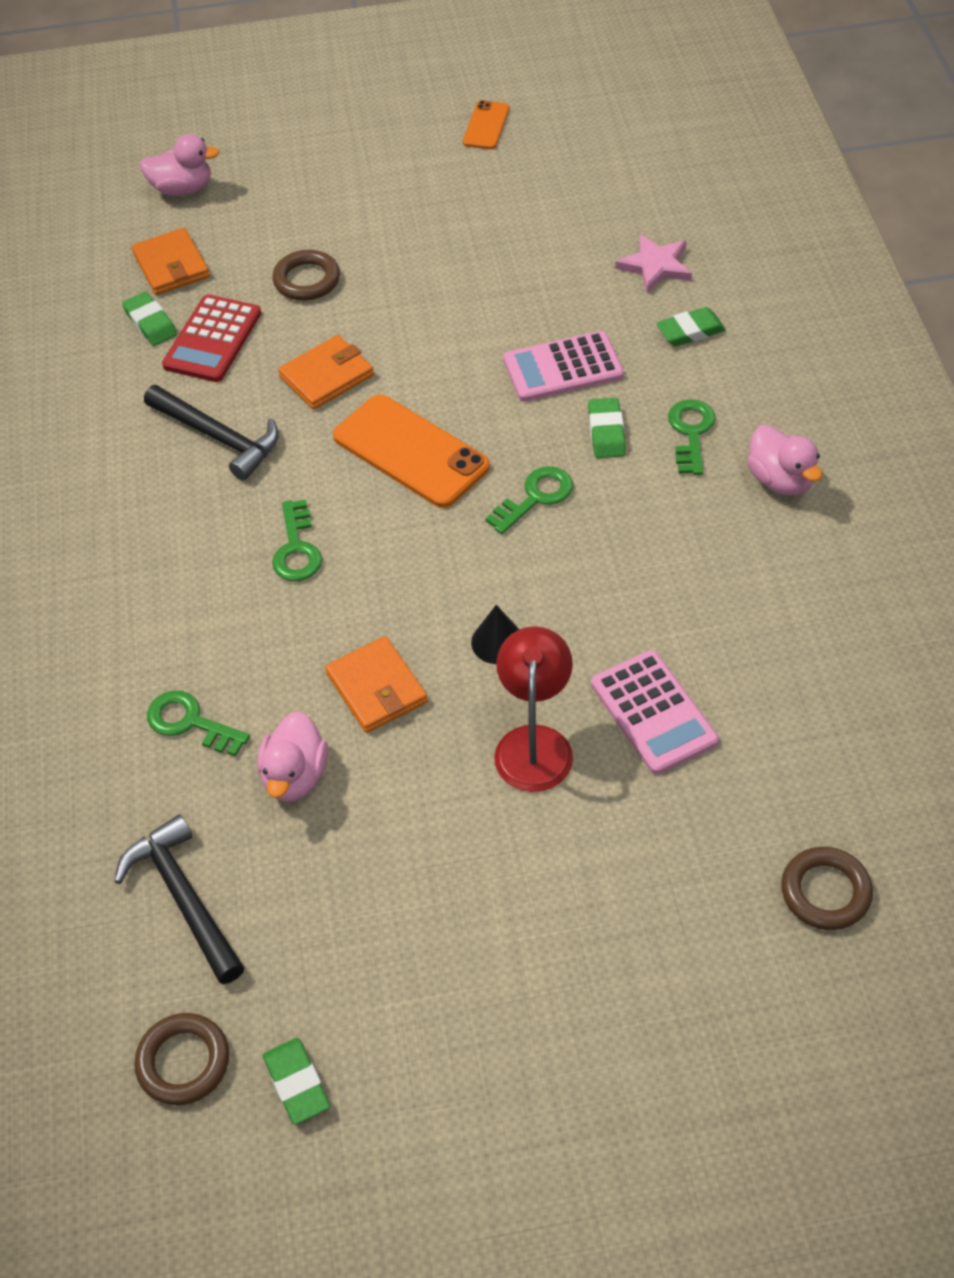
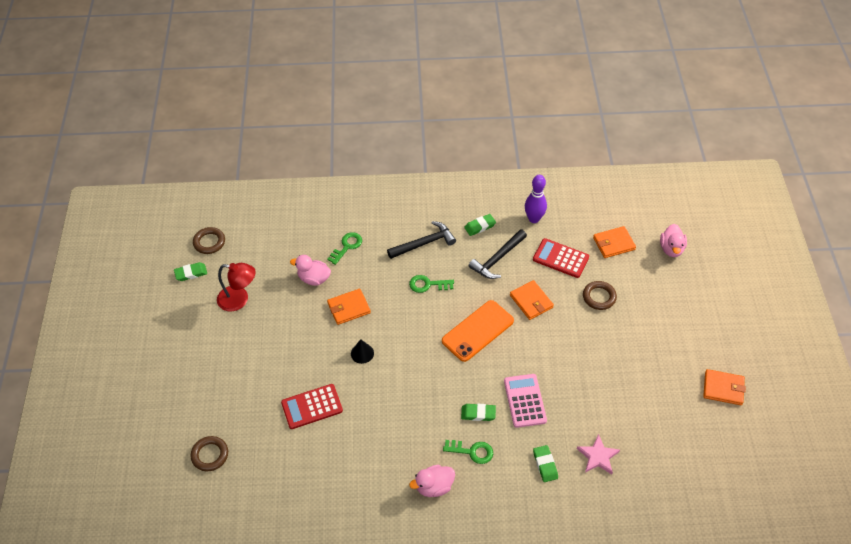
camera: 95 degrees right, 0 degrees up
(104, 388) = (534, 219): none -> purple bowling pin
(150, 323) = (574, 235): green eraser -> green eraser (480, 226)
(183, 898) = (271, 243): black hammer -> black hammer (424, 243)
(486, 125) = (723, 388): orange phone -> orange wallet
(534, 743) = (308, 360): red lamp -> red lamp (239, 300)
(536, 497) = (441, 378): green key -> none
(653, 712) = (312, 407): pink calculator -> red calculator

